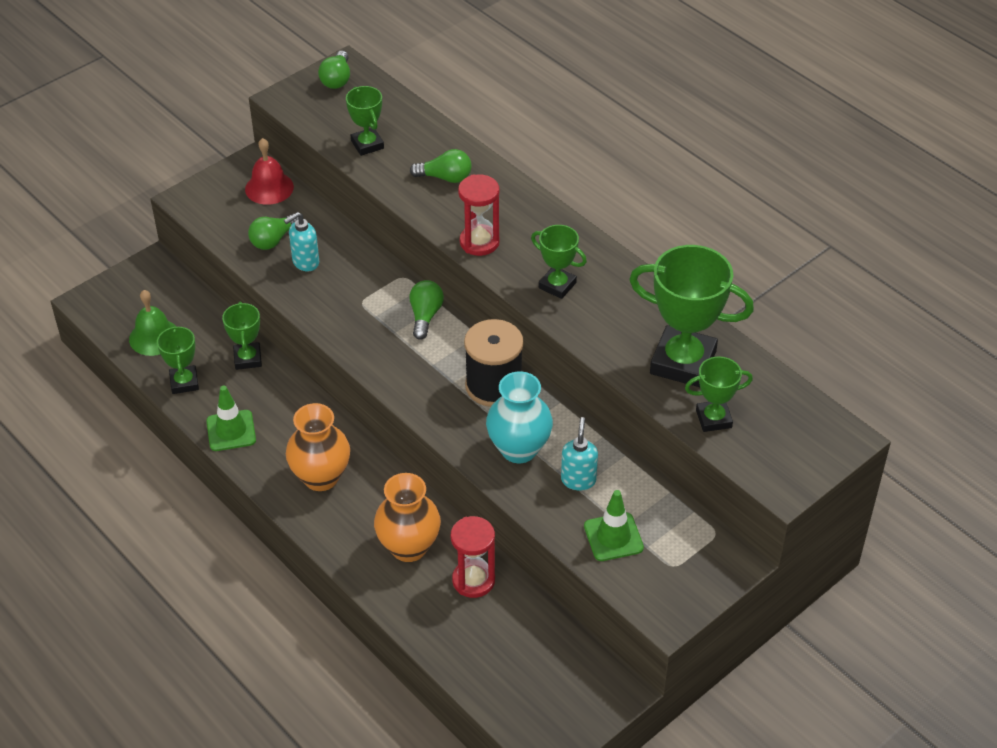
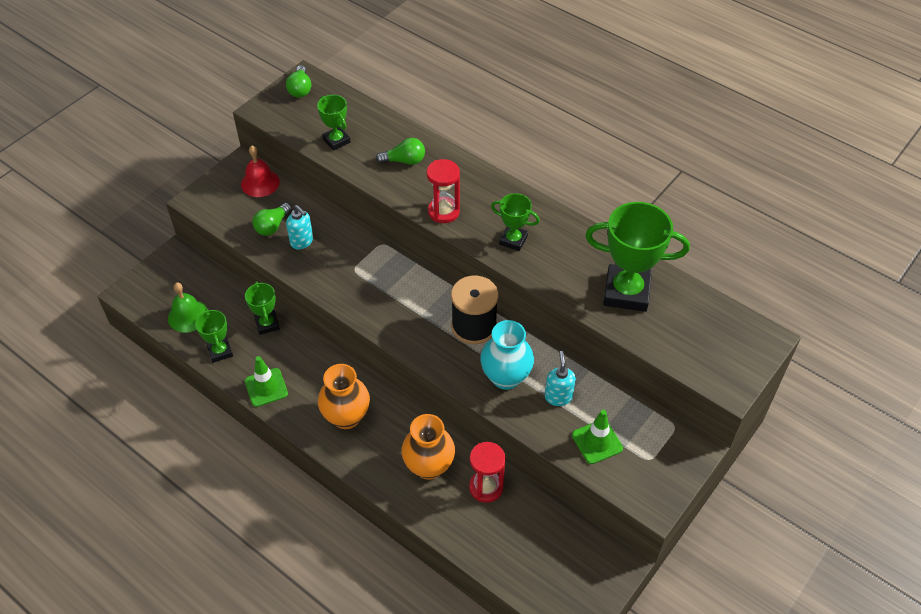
camera: 10 degrees left, 5 degrees up
(305, 262) = (302, 241): turquoise soap dispenser -> turquoise soap dispenser turned 90 degrees counterclockwise
(425, 316) = (407, 274): green light bulb -> none
(713, 419) = (662, 337): green trophy -> none

